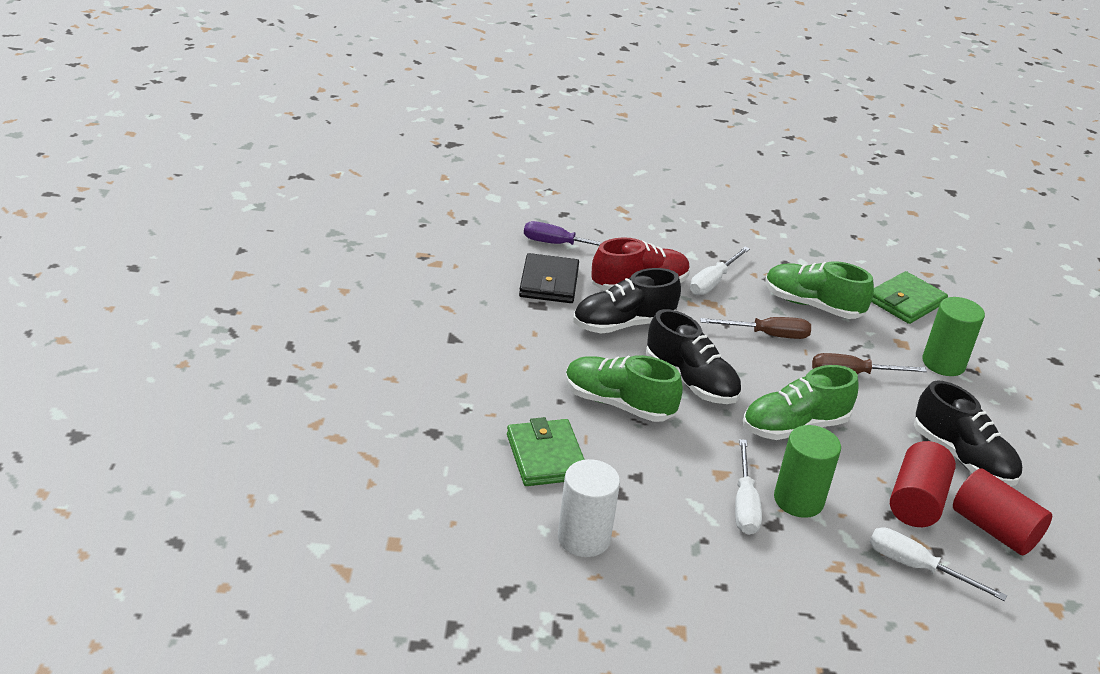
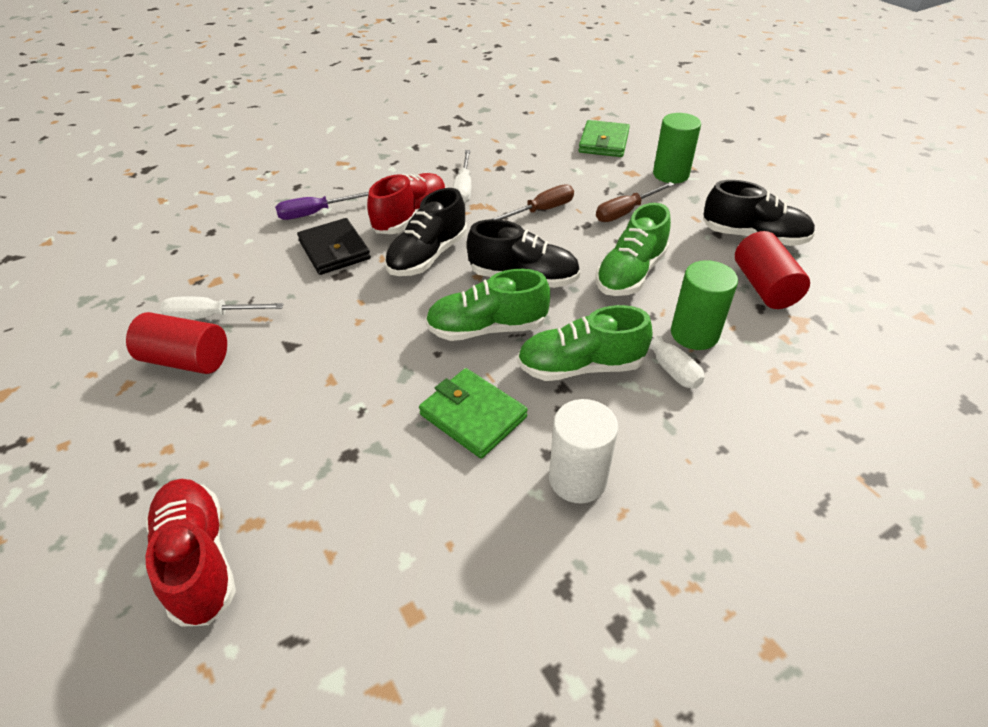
camera: 30 degrees left, 10 degrees up
(289, 439) = (198, 559): none -> red shoe
(812, 305) = (549, 173): green shoe -> green shoe (580, 366)
(916, 567) = (820, 340): white screwdriver -> white screwdriver (211, 316)
(994, 529) = (828, 279): red cylinder -> red cylinder (186, 360)

